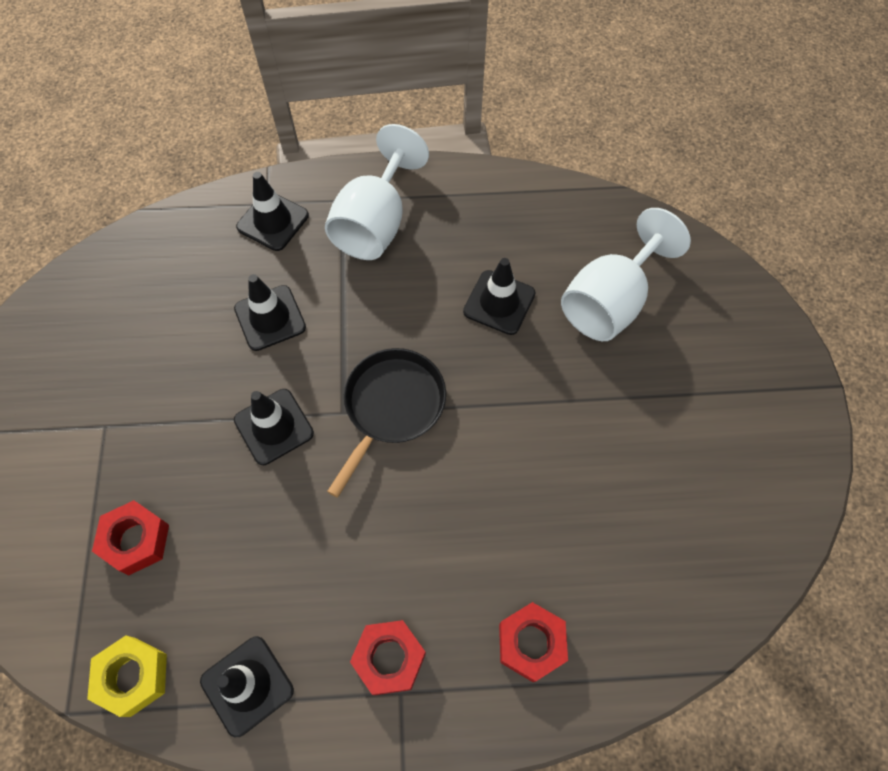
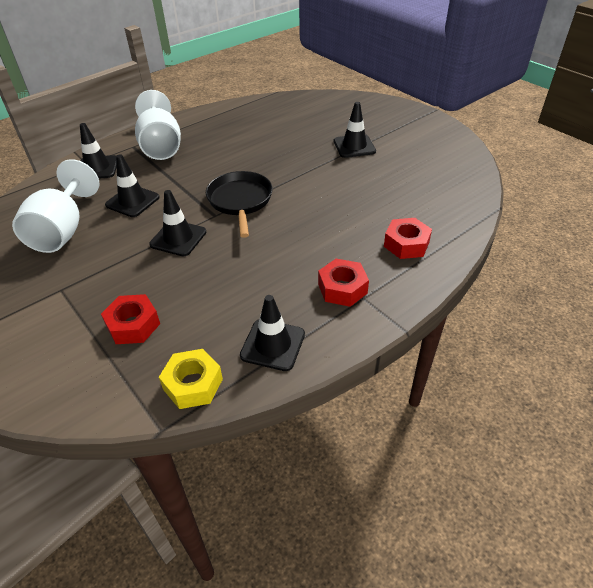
camera: 35 degrees left, 20 degrees down
(499, 302) = (258, 145): black traffic cone -> black traffic cone (354, 146)
(610, 301) = (312, 124): white goblet -> white goblet (63, 230)

